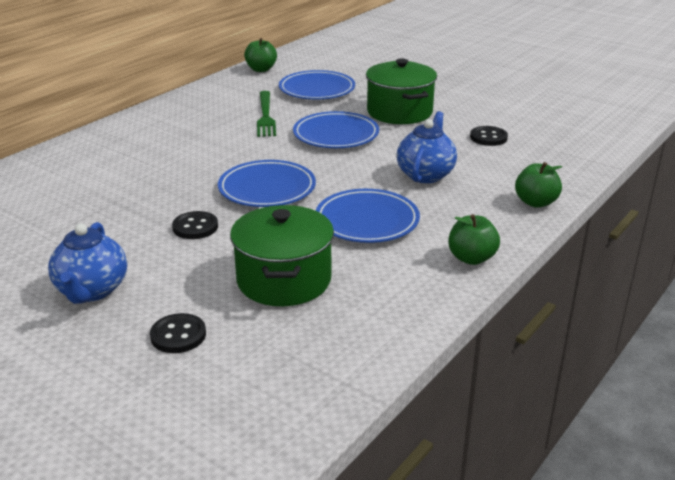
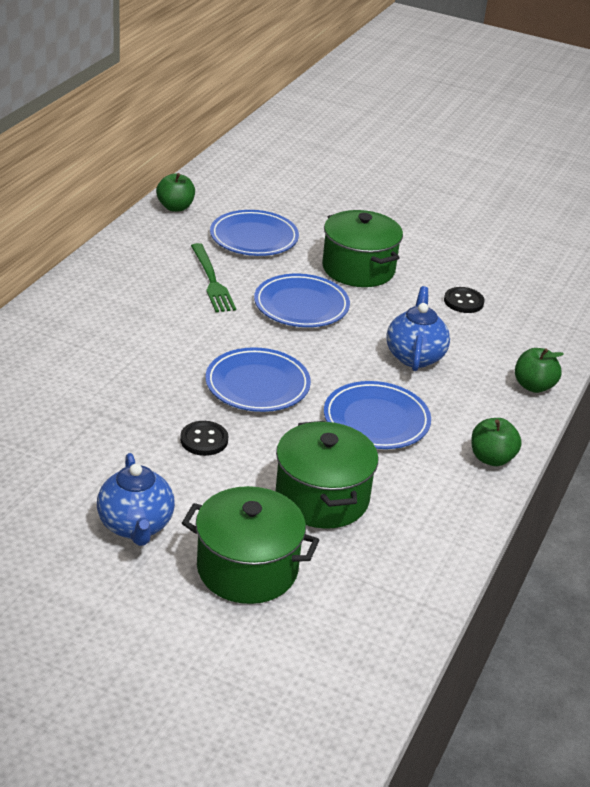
camera: 15 degrees left, 5 degrees up
(178, 335) = (247, 568): black button -> green pot

